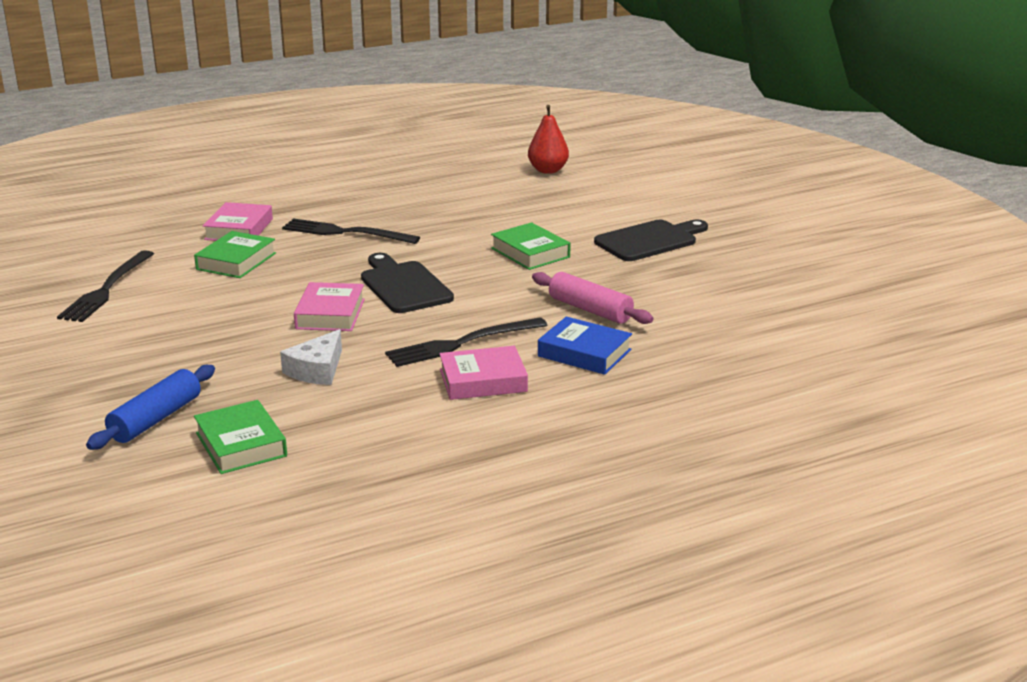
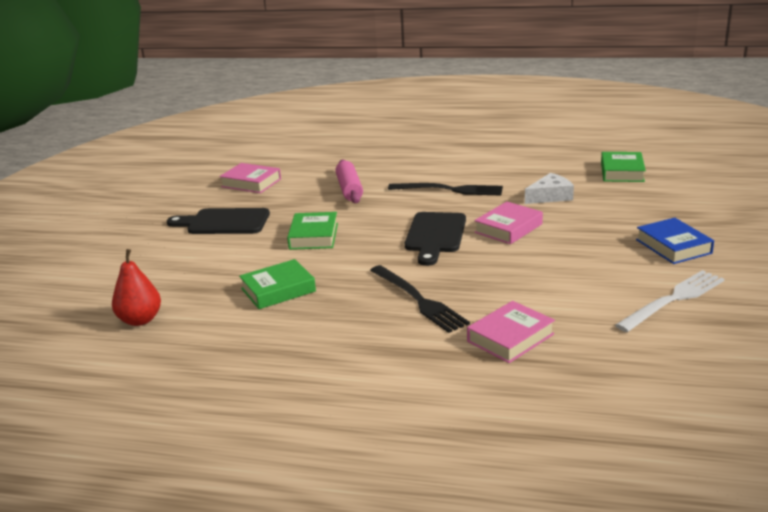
camera: 140 degrees left, 0 degrees up
(106, 289) = (673, 299): black fork -> white fork
(156, 419) = (665, 193): blue rolling pin -> none
(236, 261) = (541, 296): green book -> green book (278, 290)
(483, 380) = (465, 170): pink book -> pink book (251, 183)
(584, 353) = (393, 170): blue book -> blue book (673, 246)

